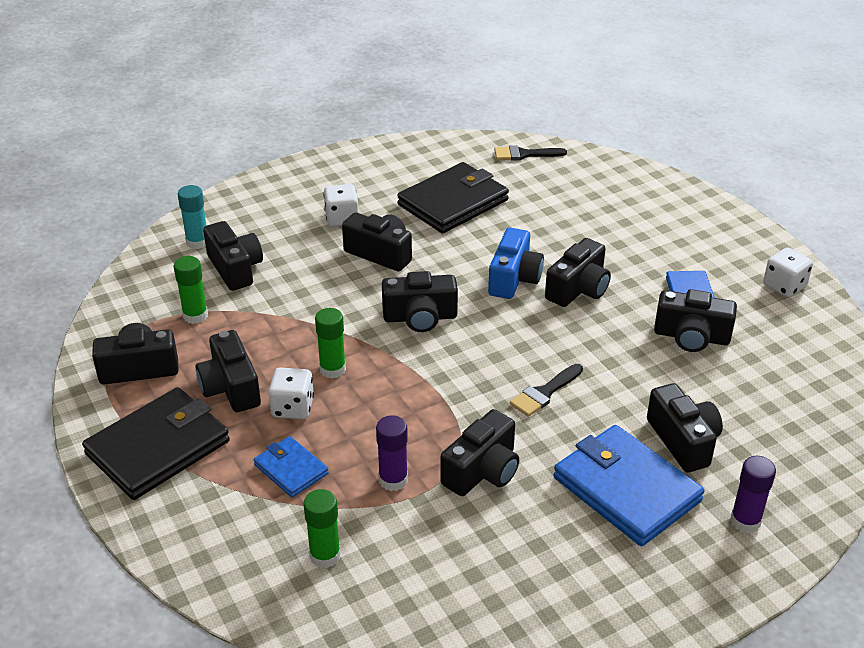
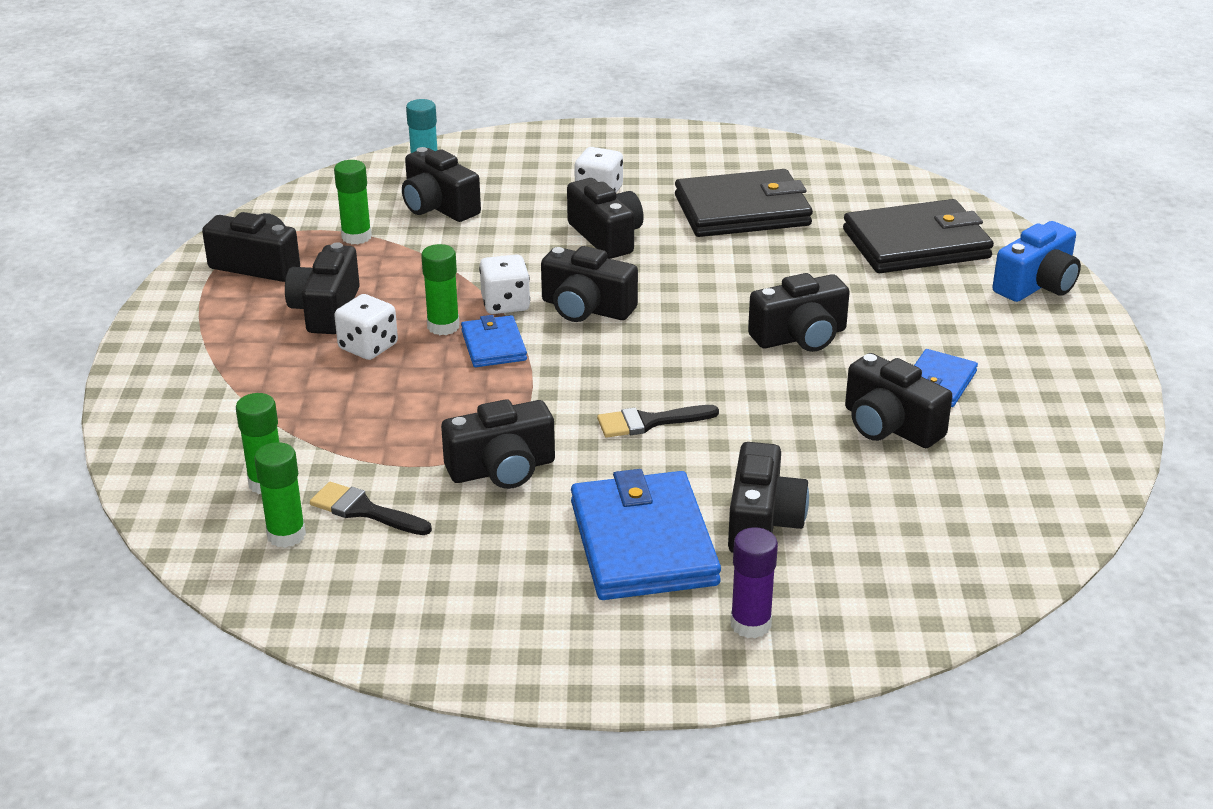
camera: 30 degrees right, 5 degrees down
(158, 447) = (208, 338): black wallet -> black wallet (916, 244)
(235, 269) = (438, 207): black camera -> black camera turned 135 degrees clockwise
(291, 469) = (311, 399): blue wallet -> blue wallet (493, 345)
(381, 593) = (286, 535): none -> green glue stick
(393, 480) = (401, 444): purple glue stick -> none
(514, 279) = (733, 304): blue camera -> blue camera (1037, 285)
(524, 154) = (882, 185): black brush -> black brush (364, 510)
(784, 286) = (1076, 413): white dice -> white dice (505, 304)

